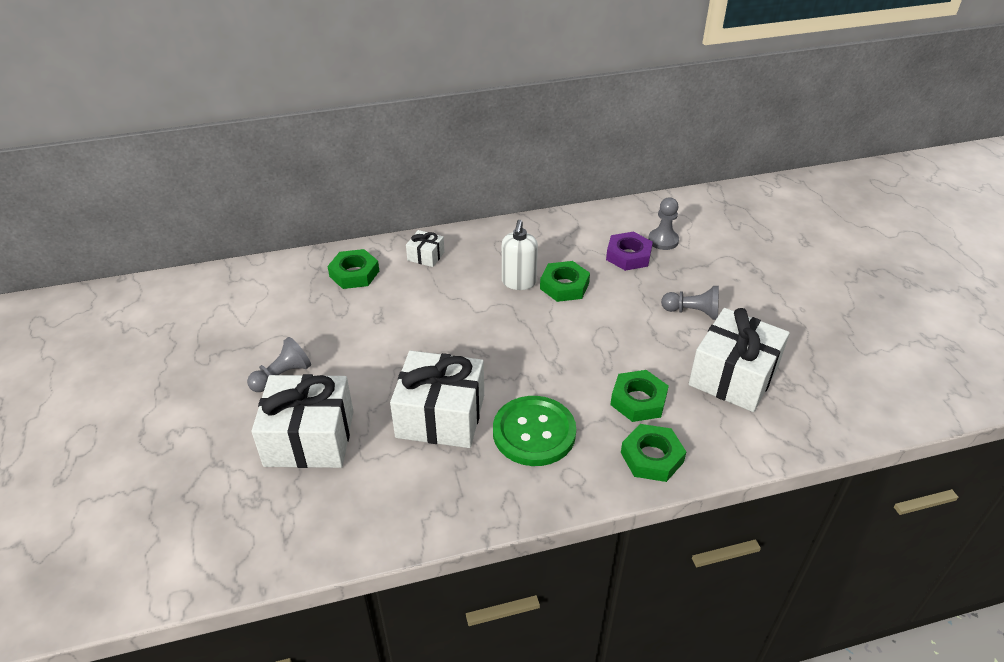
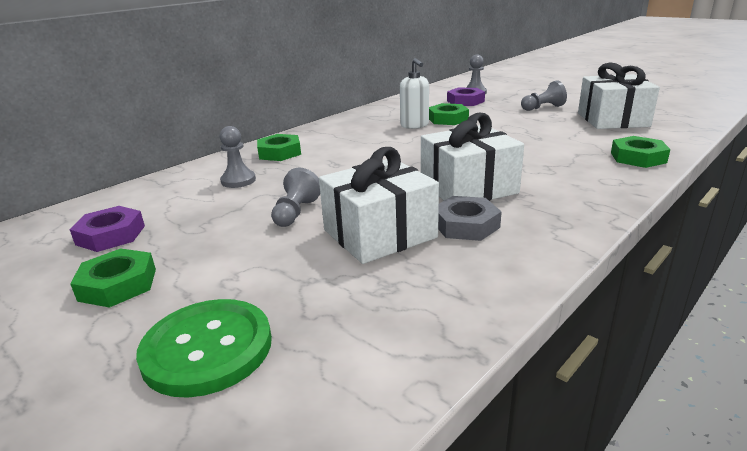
camera: 30 degrees left, 15 degrees down
(149, 336) = (111, 235): none -> purple nut
(285, 304) = (238, 180): none -> grey pawn
(379, 465) = (465, 225): none -> grey nut
(426, 256) = (326, 133): white gift -> none
(534, 432) = (547, 173): green button -> green button (207, 348)
(638, 400) = (582, 142): green nut -> green nut (118, 284)

